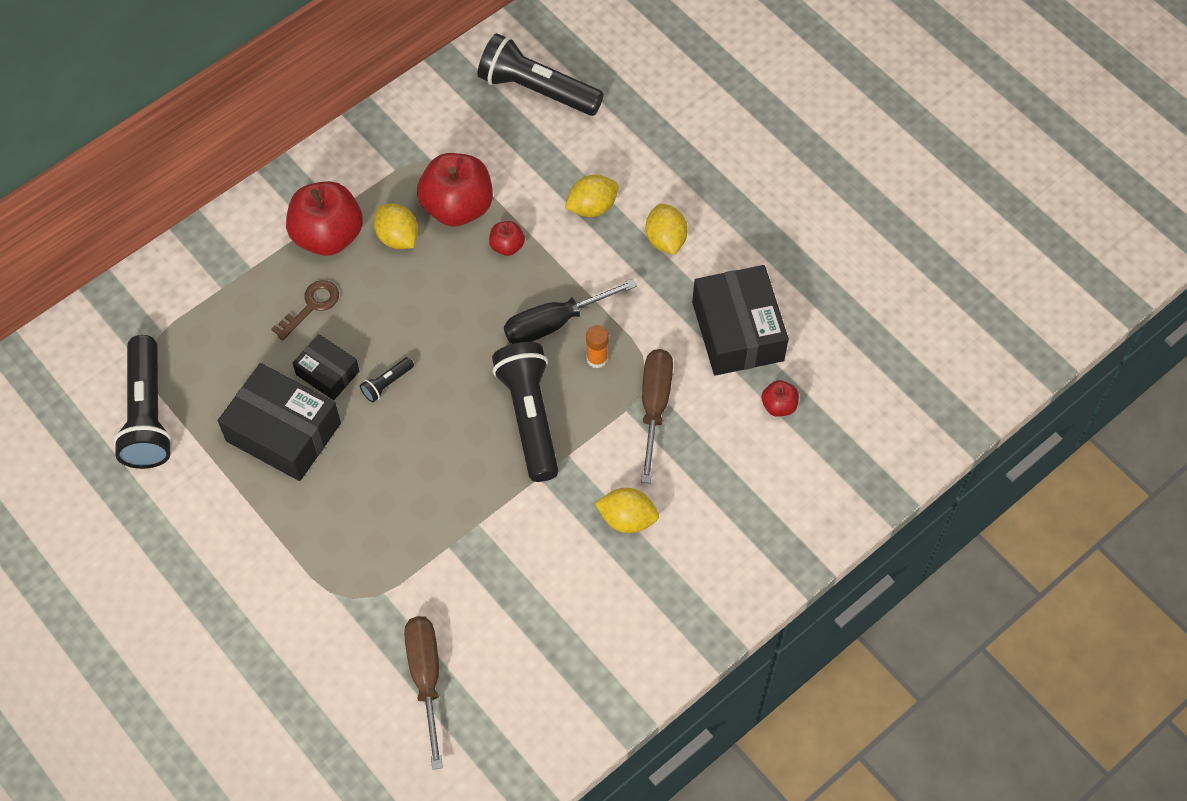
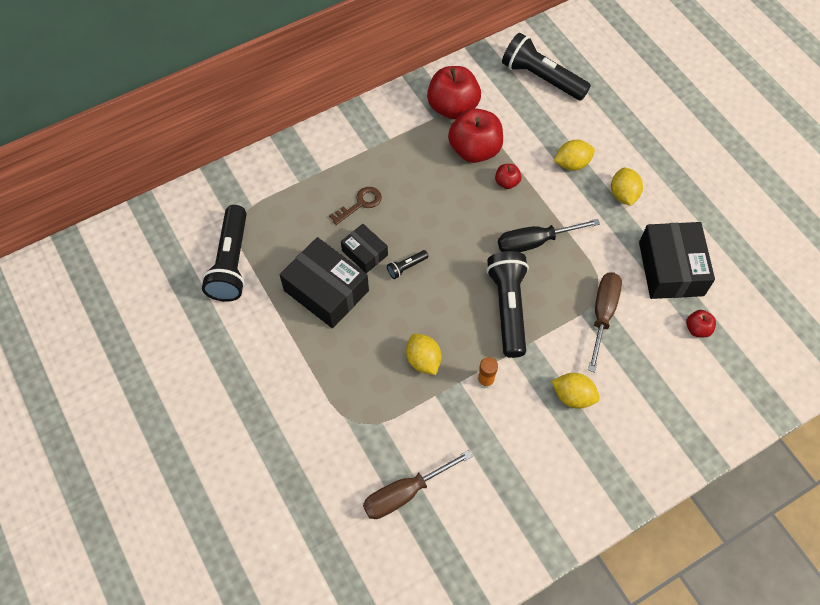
camera: 10 degrees right, 0 degrees up
(328, 236) = (379, 156): red apple -> red apple (452, 107)
(398, 237) = (429, 165): yellow lemon -> yellow lemon (423, 360)
(426, 677) = (404, 493): brown screwdriver -> brown screwdriver turned 120 degrees counterclockwise
(597, 359) = (563, 273): orange glue stick -> orange glue stick (485, 380)

